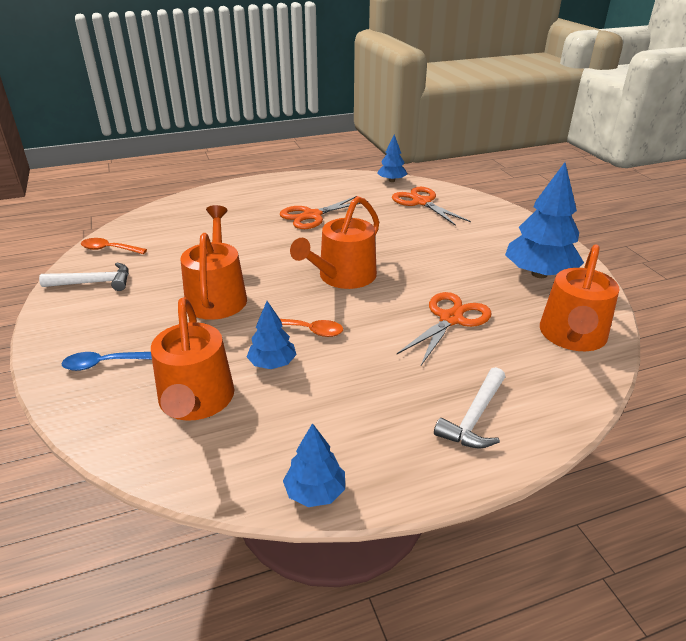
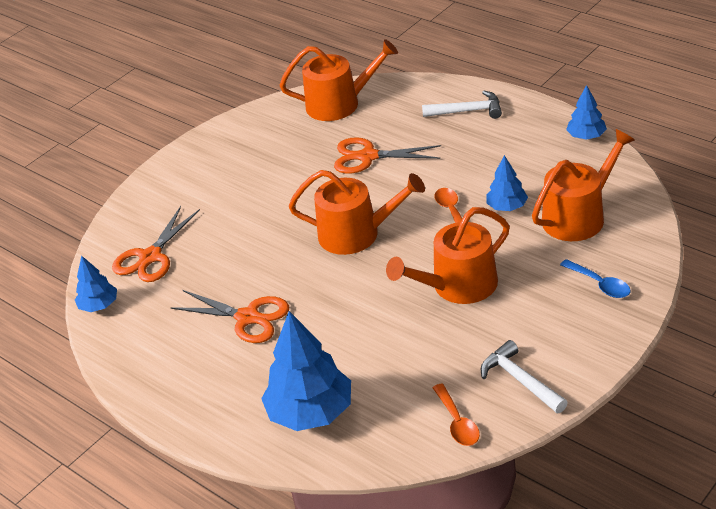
camera: 115 degrees left, 5 degrees up
(539, 274) = (257, 141): blue tree -> blue tree (310, 412)

